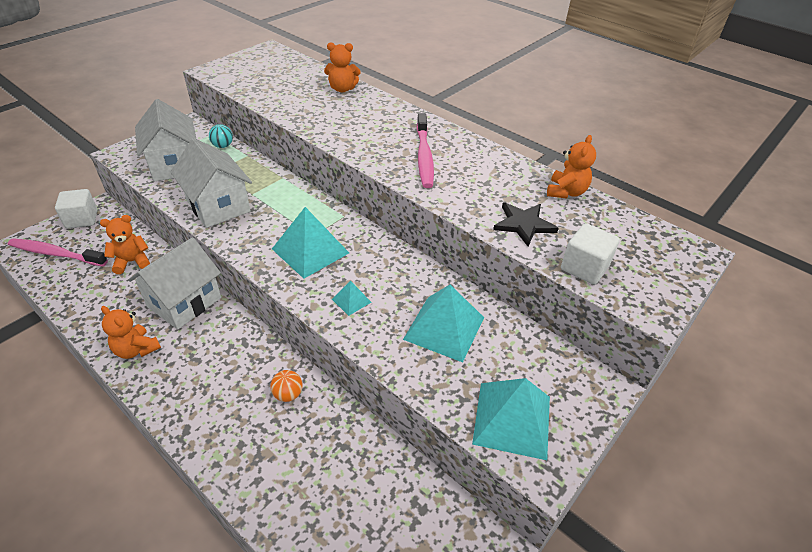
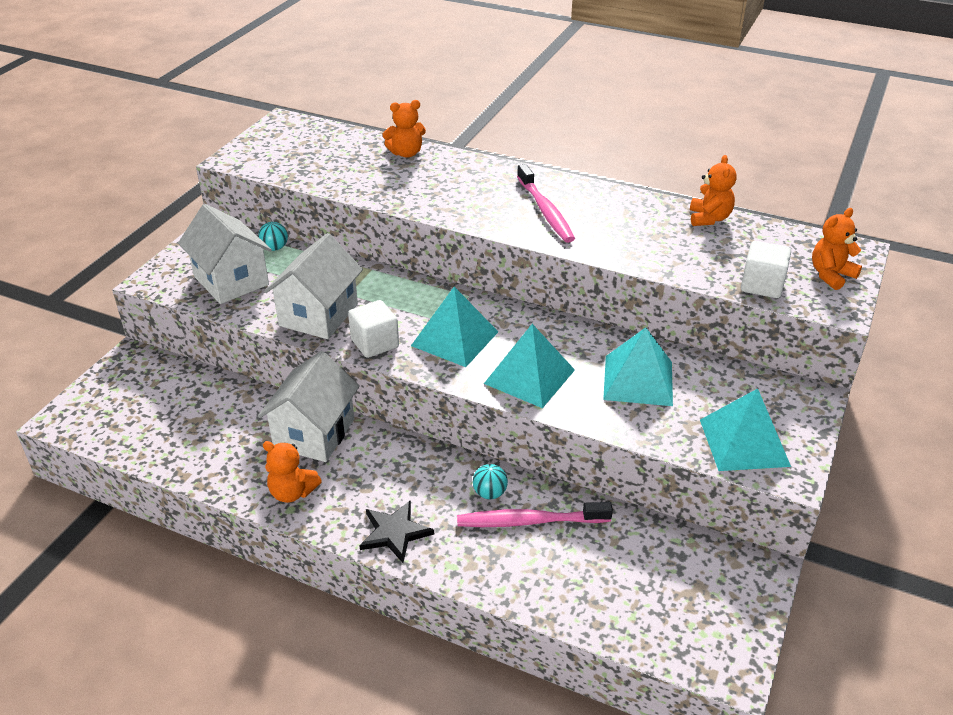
camera: 15 degrees left, 5 degrees down
(56, 254) = (117, 419): pink toothbrush -> pink toothbrush (529, 521)
(82, 219) = (120, 374): white cube -> white cube (375, 343)
(132, 261) = (220, 406): orange teddy bear -> orange teddy bear (831, 275)
(218, 206) = (318, 315): white house -> white house turned 75 degrees clockwise
(288, 394) = (490, 493): orange ball -> turquoise ball
(351, 300) = (529, 376): turquoise pyramid -> turquoise pyramid, size x2.12
(524, 224) = (685, 258): black star -> black star (395, 532)

